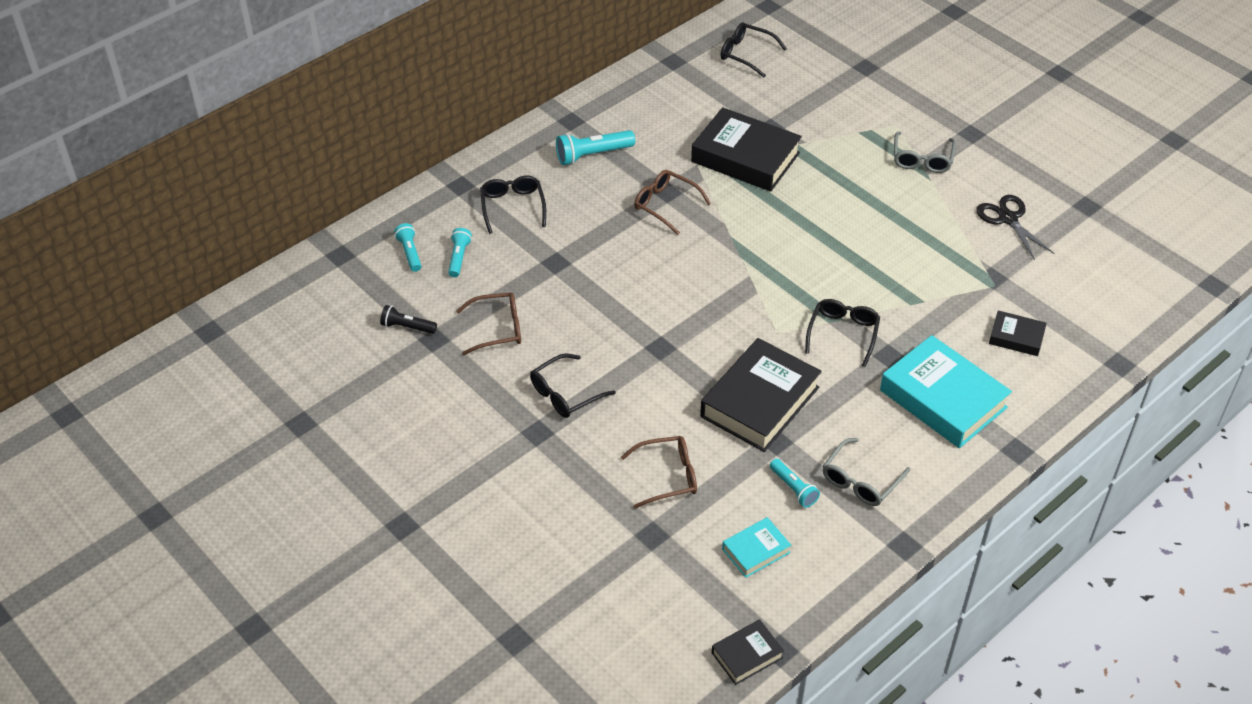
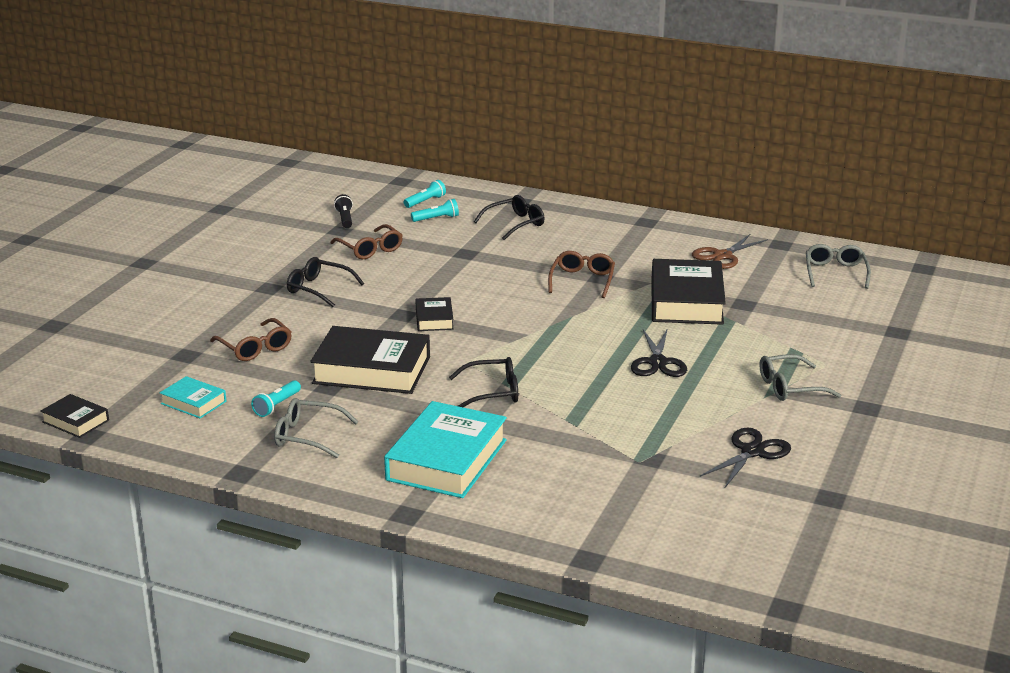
camera: 65 degrees right, 20 degrees down
(592, 155) = (613, 239): turquoise flashlight -> none
(673, 103) = (722, 256): none -> brown scissors
(746, 54) = (835, 273): black glasses -> grey glasses
(844, 215) = (658, 362): none -> black scissors
(1016, 337) = (571, 487): black book -> black book (434, 319)

